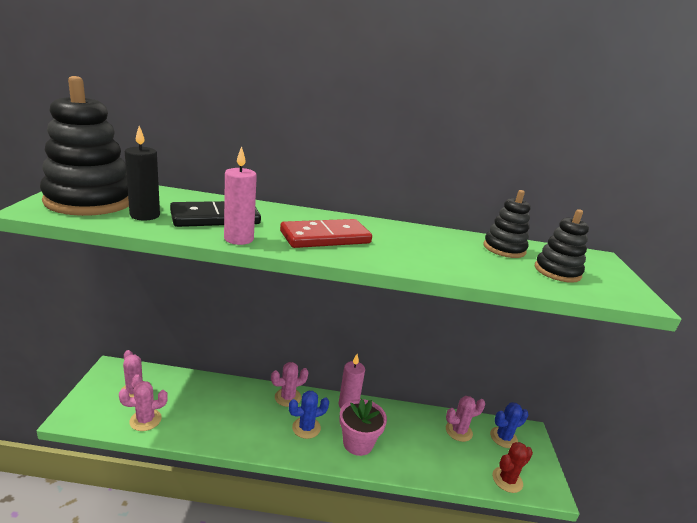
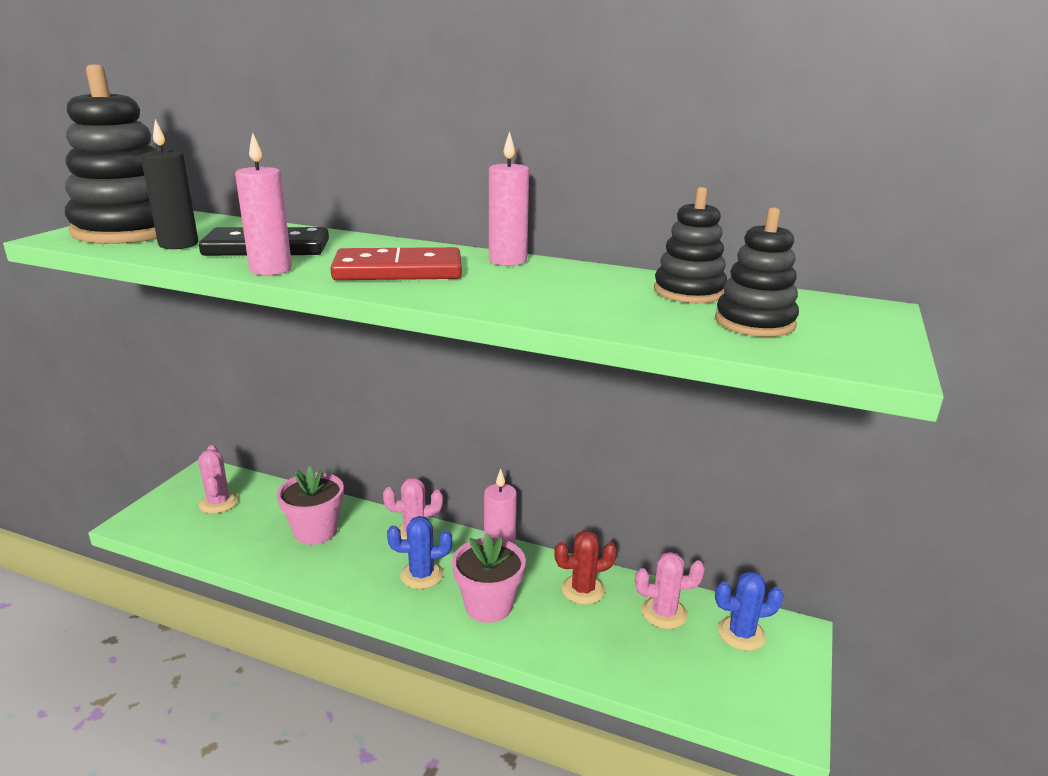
camera: 20 degrees right, 0 degrees up
(145, 420) = (215, 537): pink cactus -> none
(219, 405) = (315, 531): none -> pink flower pot
(383, 226) = (507, 260): none -> pink candle
(507, 480) = (714, 696): red cactus -> red cactus (583, 589)

